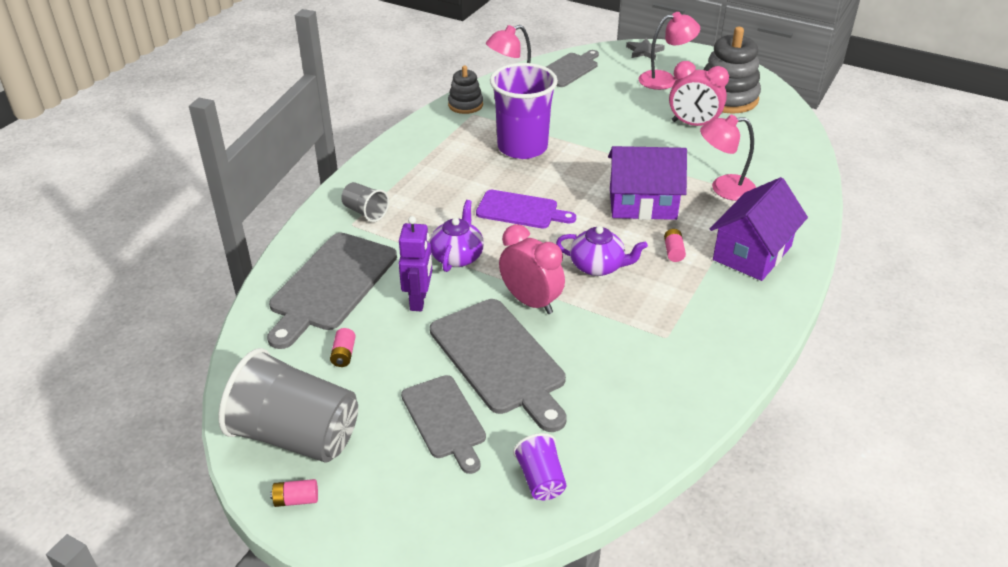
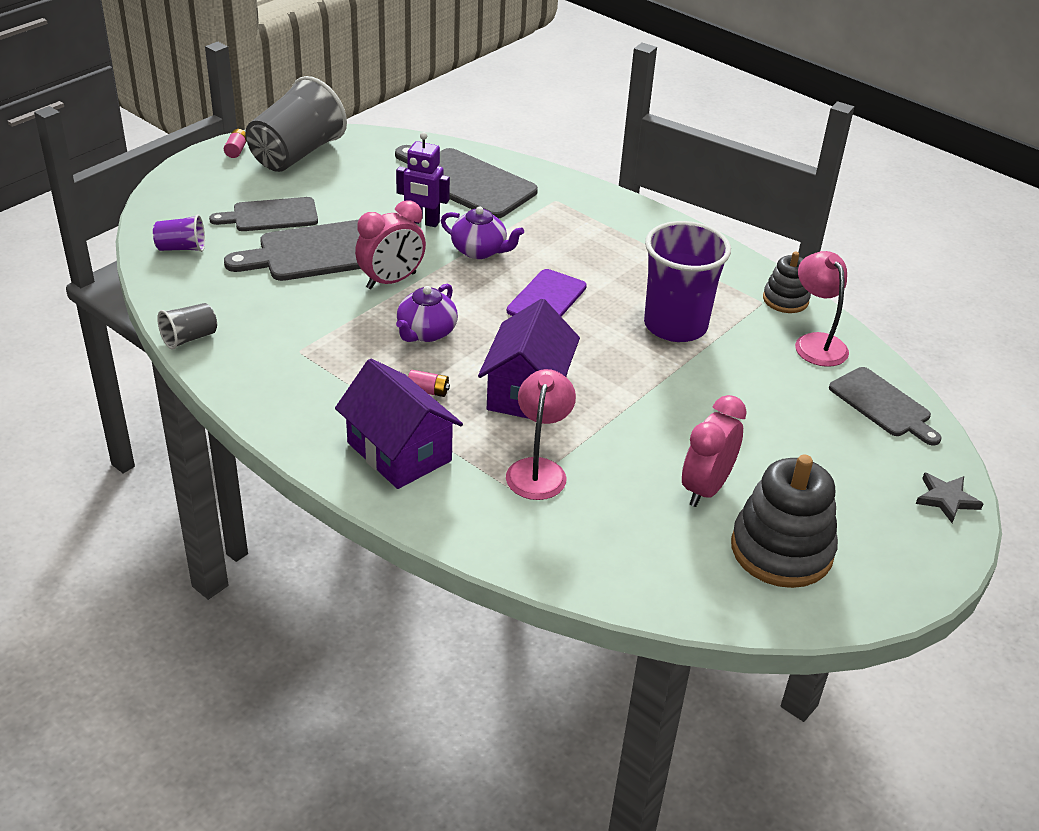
camera: 100 degrees right, 0 degrees up
(344, 354) = (373, 180): pink battery -> none
(365, 212) = (573, 209): grey cup -> grey cup (189, 338)
(665, 80) = (846, 496): pink lamp -> none

